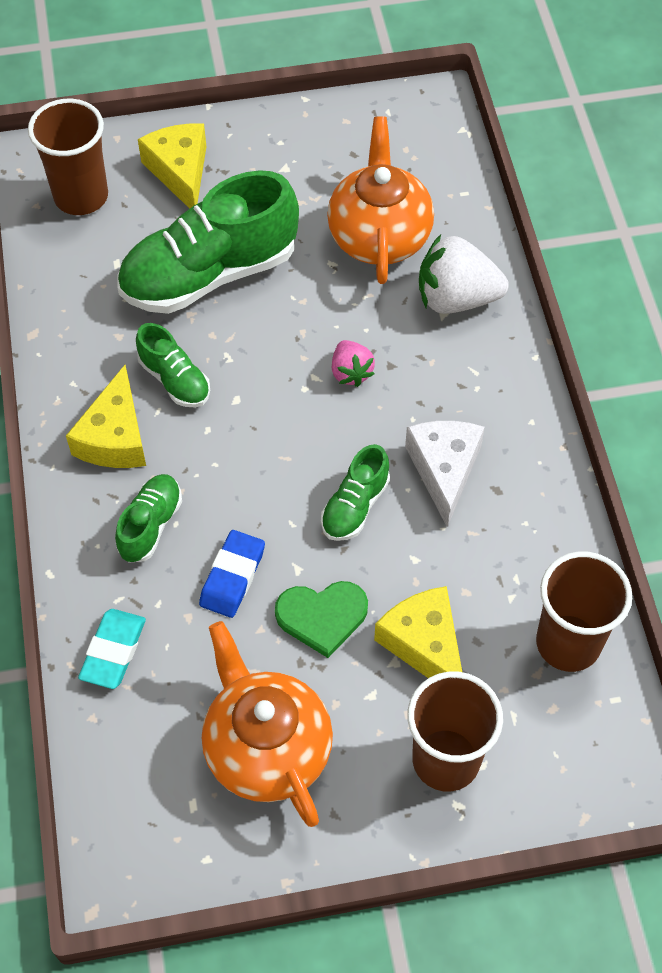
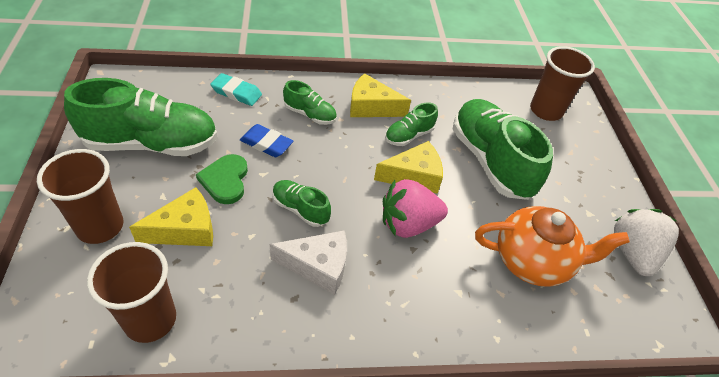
camera: 90 degrees right, 10 degrees down
(180, 172) = (574, 157): yellow cheese -> yellow cheese (413, 176)
(266, 748) = (152, 144): orange teapot -> green shoe
(351, 372) = (408, 224): pink strawberry -> pink strawberry, size x1.79
(456, 298) = (475, 304): white strawberry -> white strawberry (632, 253)

